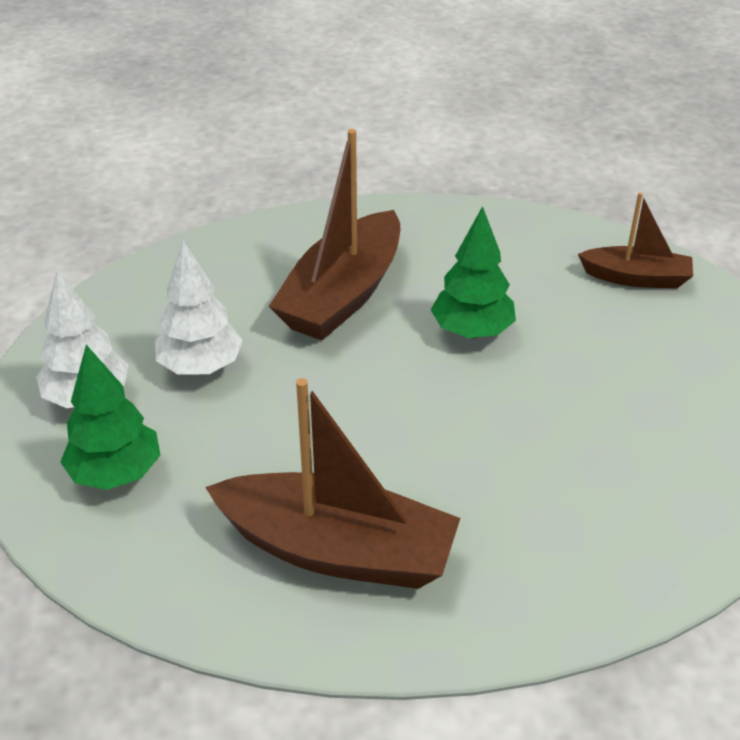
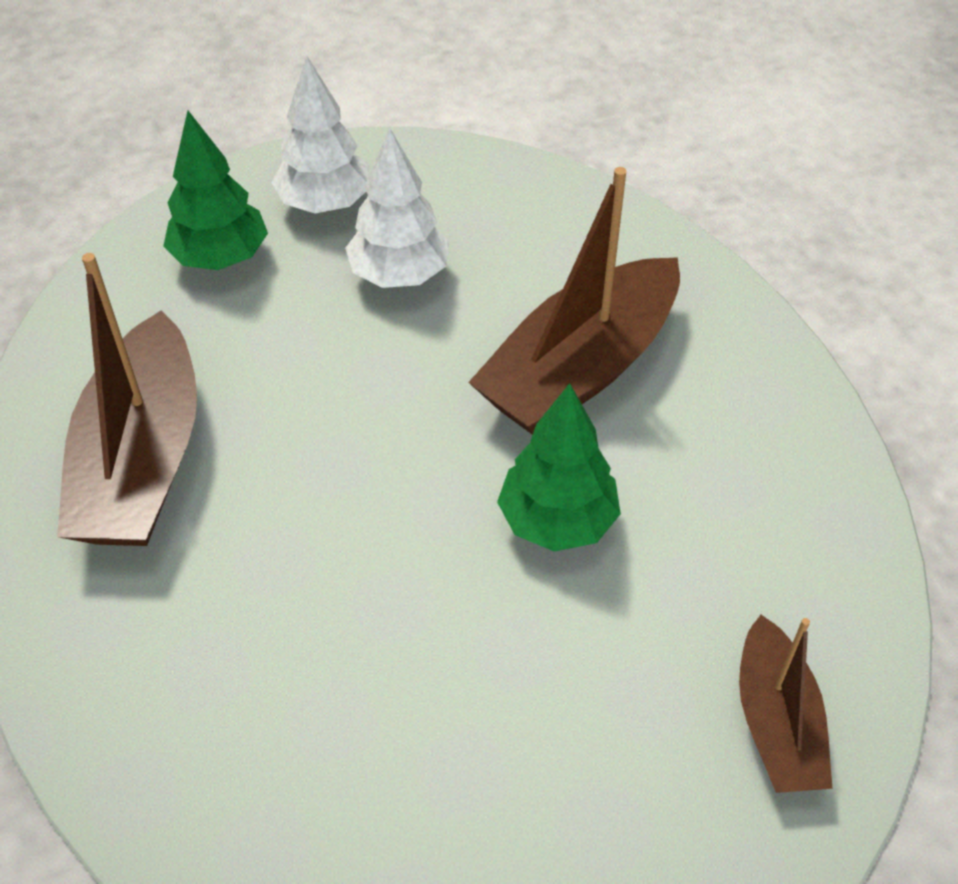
camera: 75 degrees right, 10 degrees up
(343, 295) = (580, 369): brown boat -> brown boat turned 60 degrees counterclockwise

